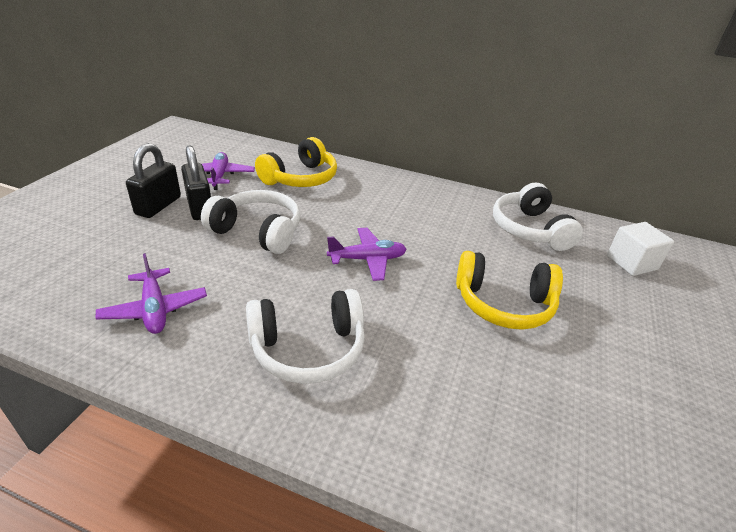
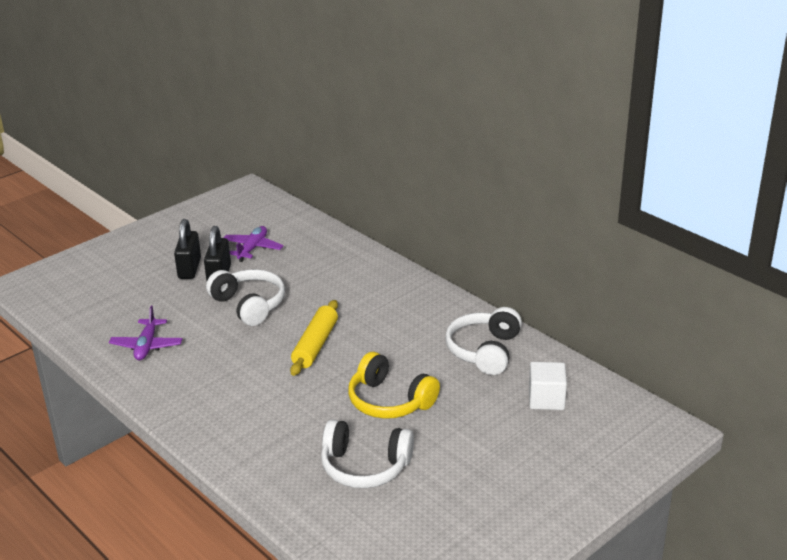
camera: 30 degrees right, 5 degrees down
(158, 206) = (189, 268): black padlock -> black padlock turned 45 degrees counterclockwise
(300, 178) = (320, 262): yellow headphones -> none
(308, 348) = (224, 393): white headphones -> white headphones (365, 467)
(367, 259) = (315, 345): purple plane -> yellow rolling pin

